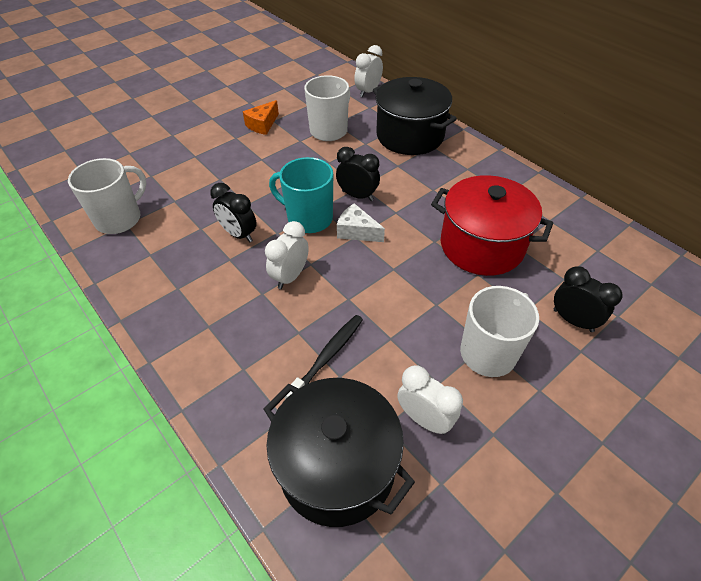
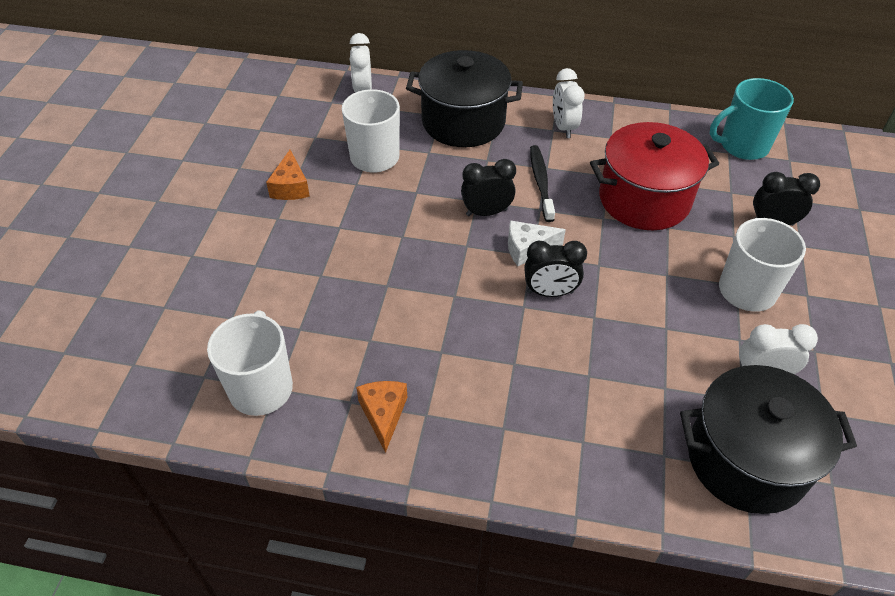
camera: 40 degrees left, 0 degrees up
(156, 272) = (383, 414): none -> orange cheese
(239, 234) = (419, 321): black clock -> black clock (550, 292)
(290, 276) = (520, 330): white clock -> white clock (563, 127)
(308, 218) = (468, 263): turquoise mug -> turquoise mug (742, 146)
(327, 356) = (637, 379): black toothbrush -> black toothbrush (541, 182)

